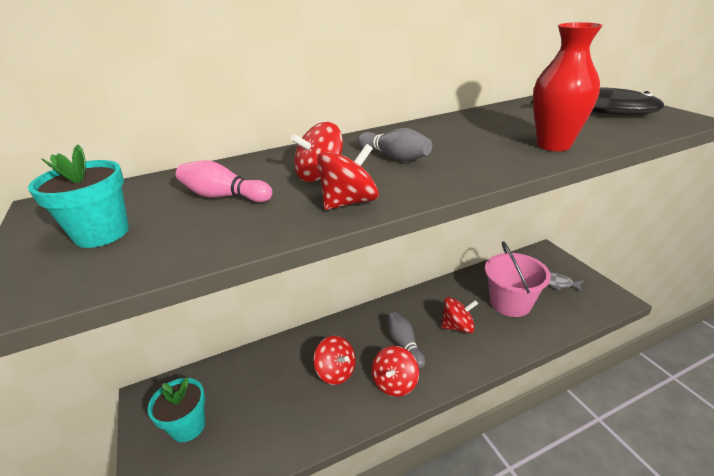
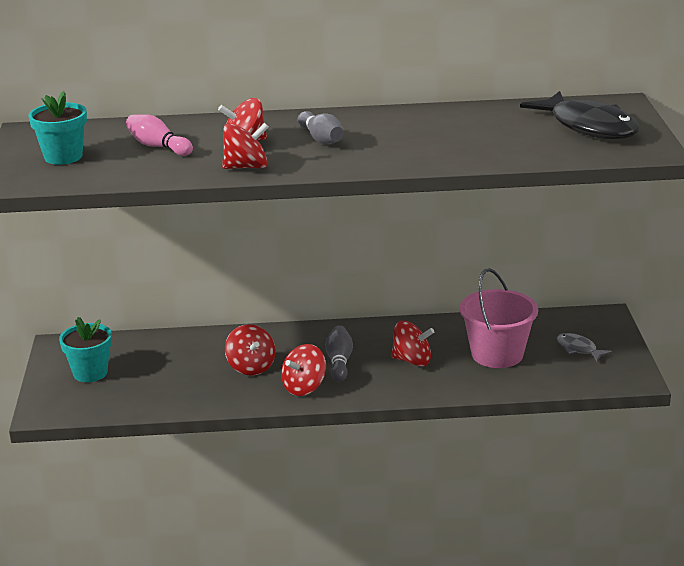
camera: 20 degrees right, 5 degrees down
(553, 145) = (474, 153): red vase -> none

